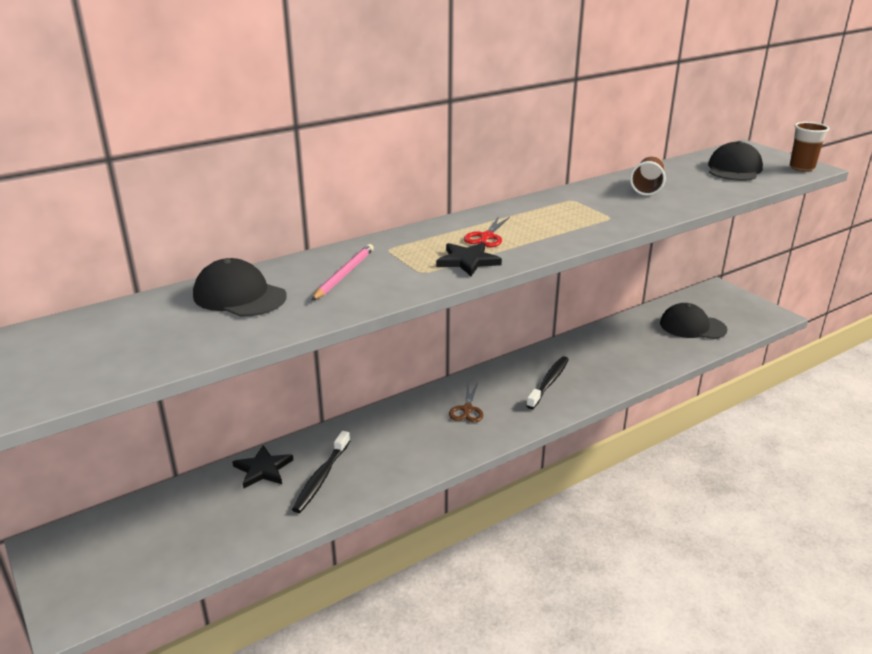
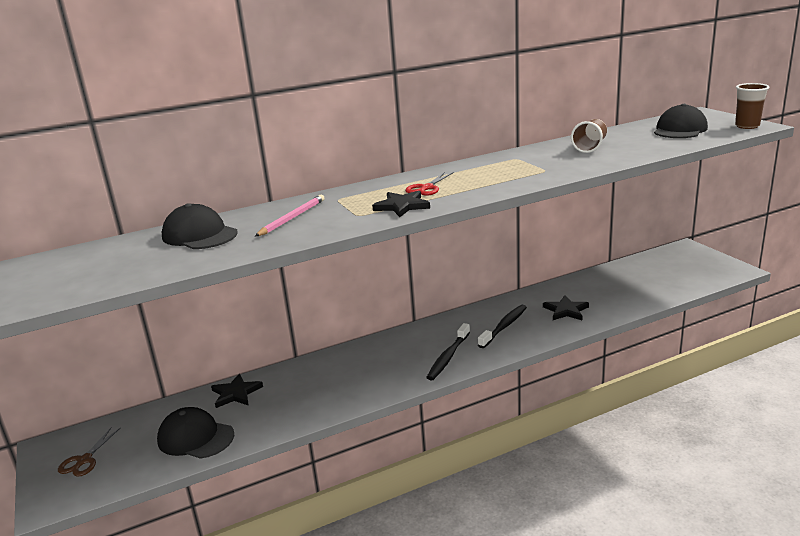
camera: 10 degrees right, 5 degrees down
(321, 477) = (283, 401): black toothbrush -> black toothbrush (448, 357)
(467, 409) = (424, 348): brown scissors -> brown scissors (84, 460)
(610, 363) = (566, 310): none -> black star
(692, 326) = (652, 280): black cap -> black cap (195, 437)

